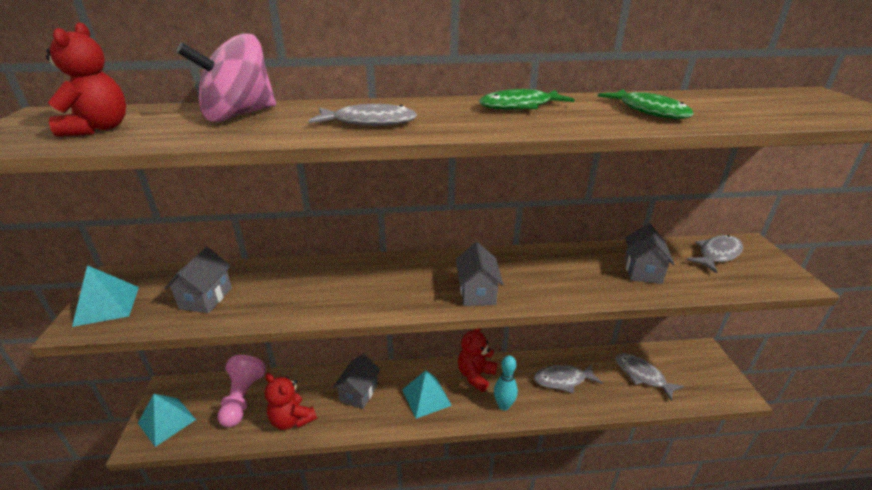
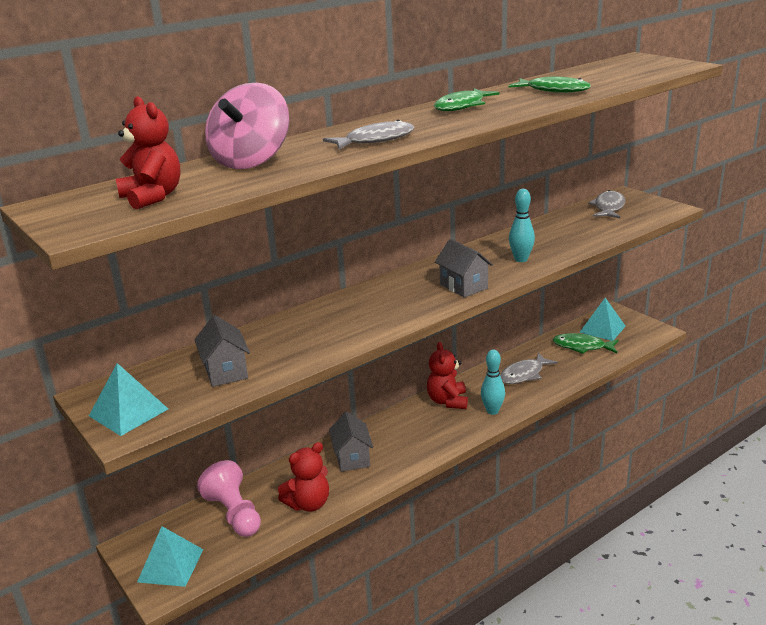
camera: 30 degrees left, 5 degrees down
(292, 419) = (308, 504): red teddy bear -> red teddy bear turned 45 degrees counterclockwise
(426, 397) = (419, 434): turquoise pyramid -> turquoise pyramid (602, 329)
(563, 283) = (521, 259): none -> turquoise bowling pin
(642, 271) = (568, 234): grey house -> none
(642, 375) = (582, 347): grey fish -> green fish

